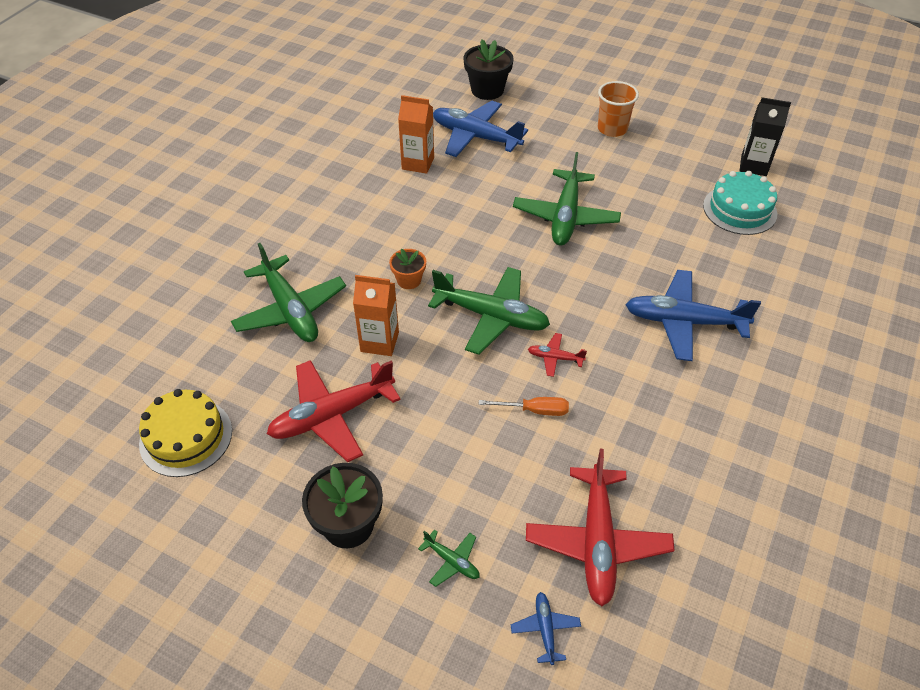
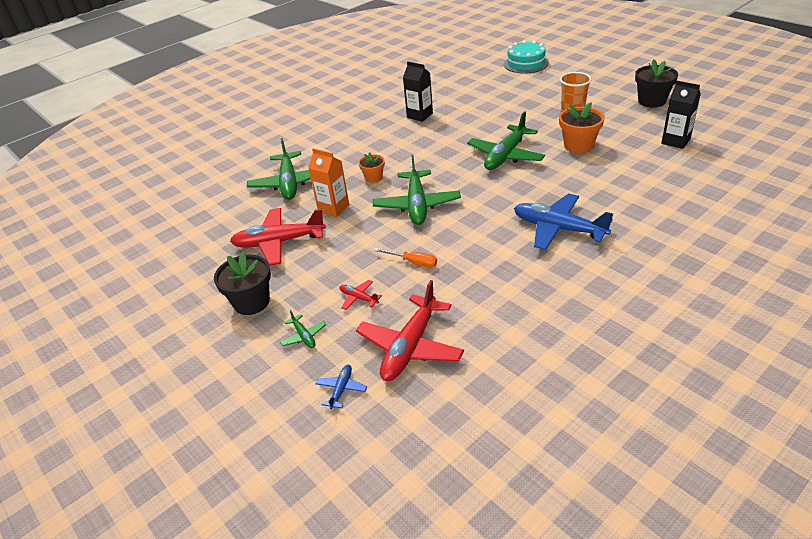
camera: 25 degrees right, 10 degrees down
(186, 437) = (187, 238): yellow cake -> none
(418, 163) = (419, 115): orange carton -> black carton
(475, 137) = (468, 105): blue plane -> none
(487, 90) = (493, 80): black flower pot -> black flower pot (651, 101)
(491, 316) = (417, 205): green plane -> green plane turned 45 degrees clockwise
(555, 358) = (447, 235): red plane -> red plane (358, 298)
(646, 187) = (578, 145): none -> orange flower pot
(739, 209) = (647, 167): turquoise cake -> turquoise cake (526, 63)

